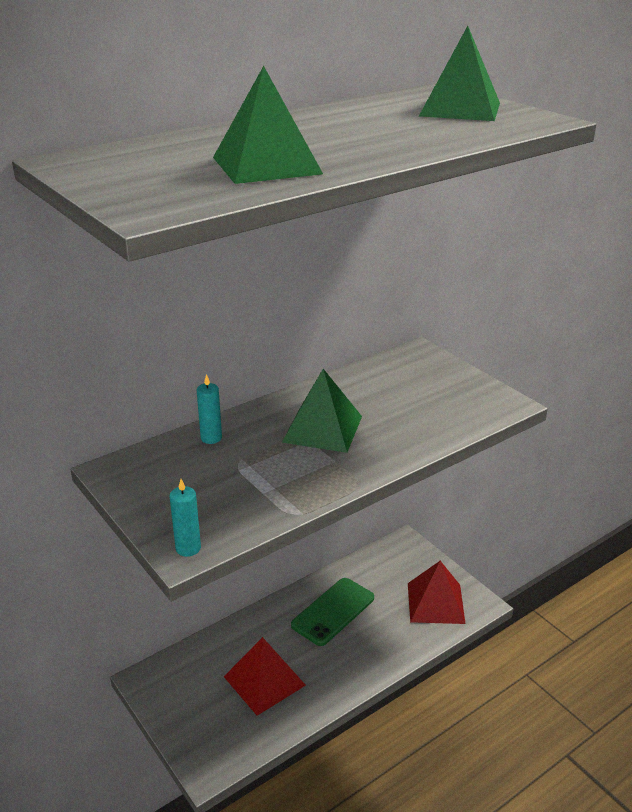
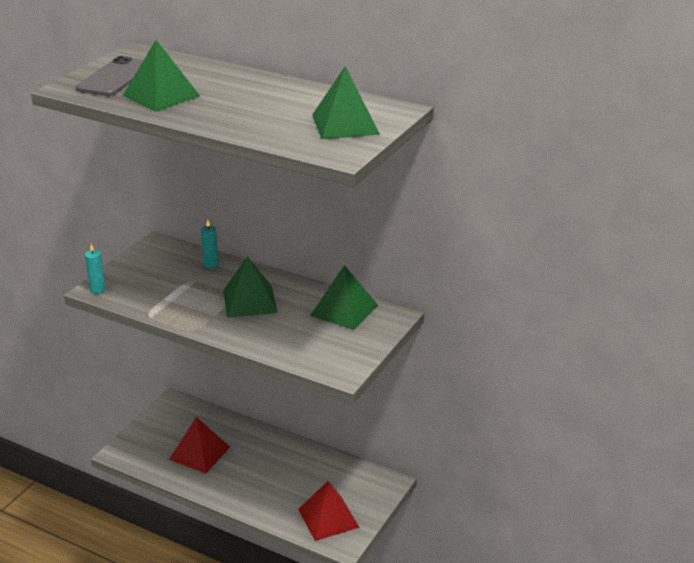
camera: 65 degrees right, 0 degrees up
(154, 180) = (115, 77): none -> grey phone
(333, 611) = (284, 465): green phone -> none
(387, 375) = (344, 310): none -> green pyramid

